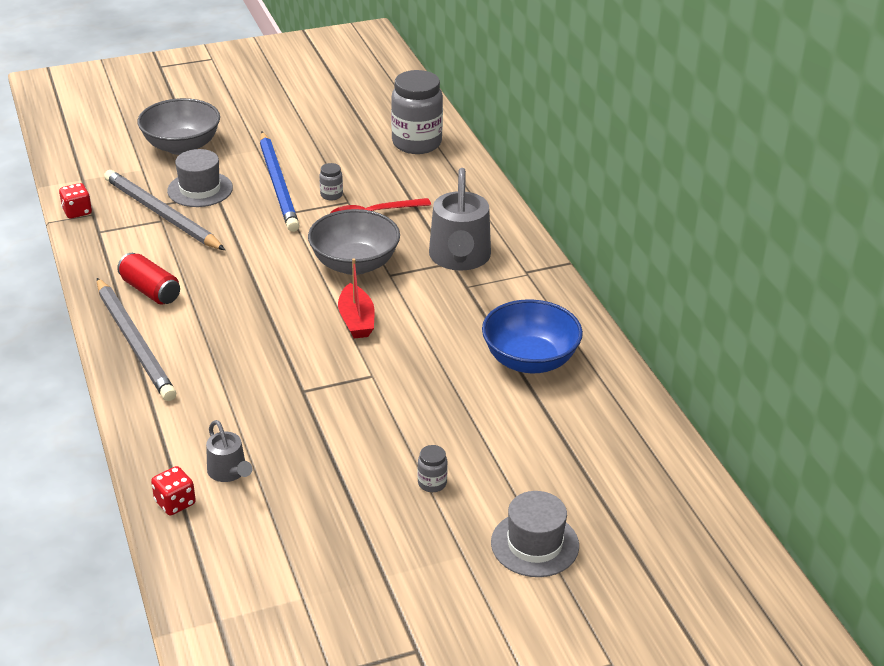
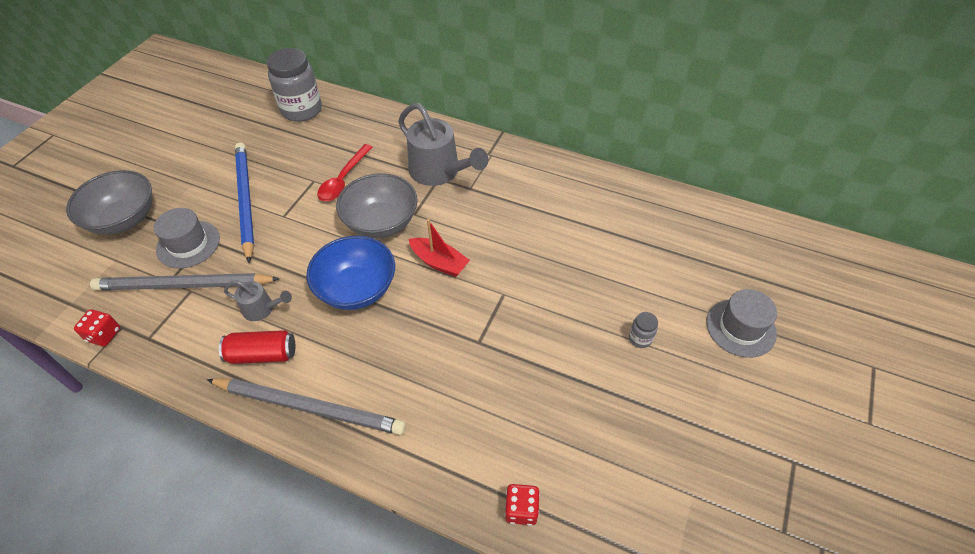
camera: 45 degrees left, 15 degrees up
(229, 472) = (521, 448): grey watering can -> grey watering can (262, 309)
(278, 184) = (245, 200): blue pencil -> blue pencil turned 135 degrees counterclockwise
(331, 195) = (295, 183): grey jar -> none
(530, 360) = (571, 210): blue bowl -> blue bowl (357, 289)

